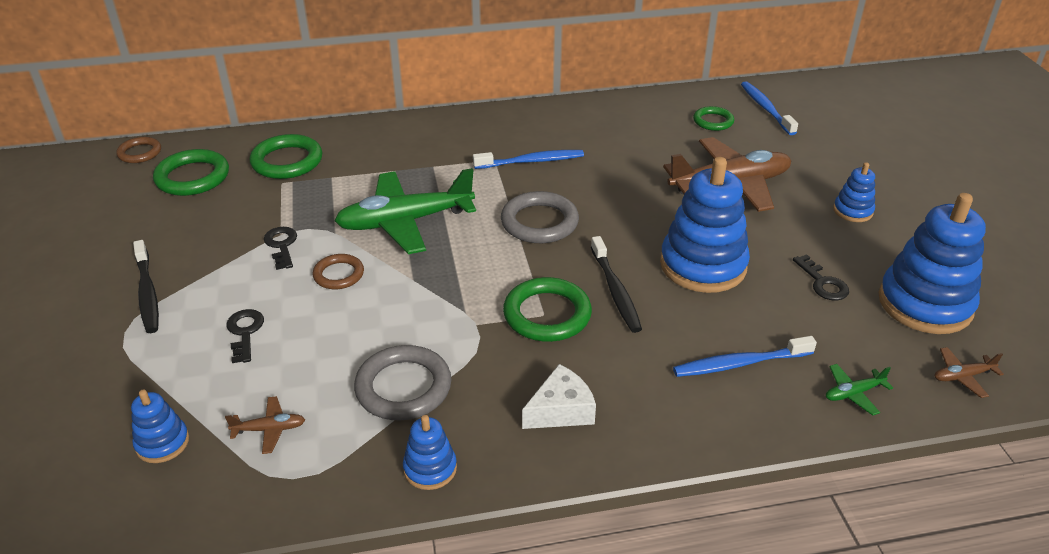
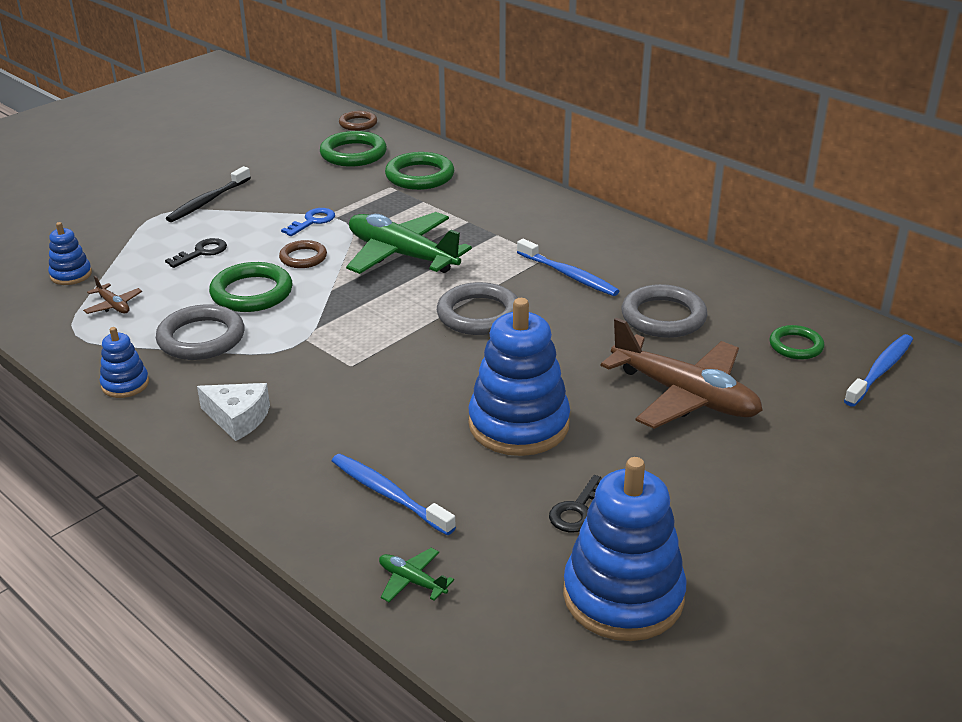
camera: 55 degrees right, 5 degrees down
(281, 245) = (312, 221): black key -> blue key
(547, 314) = (352, 367): green ring -> green ring (251, 293)
(615, 291) = (423, 389): black toothbrush -> none
(629, 150) = (663, 317): none -> grey ring
(853, 211) = (746, 494): blue stacking toy -> none
(962, 376) = (516, 657): brown plane -> none

